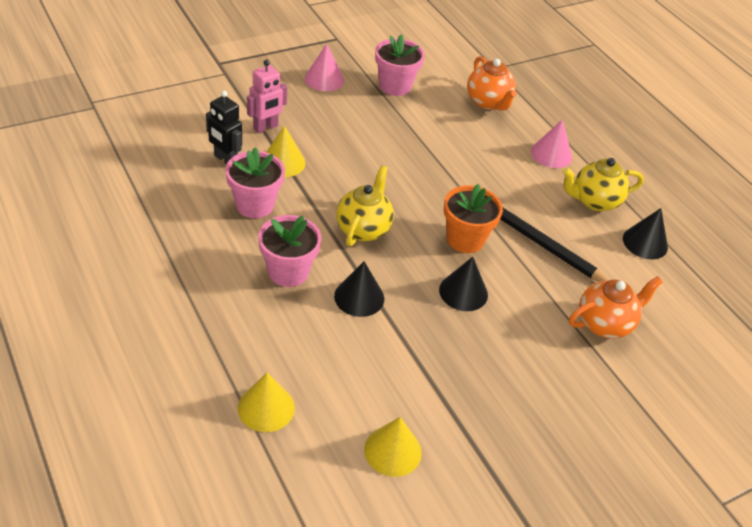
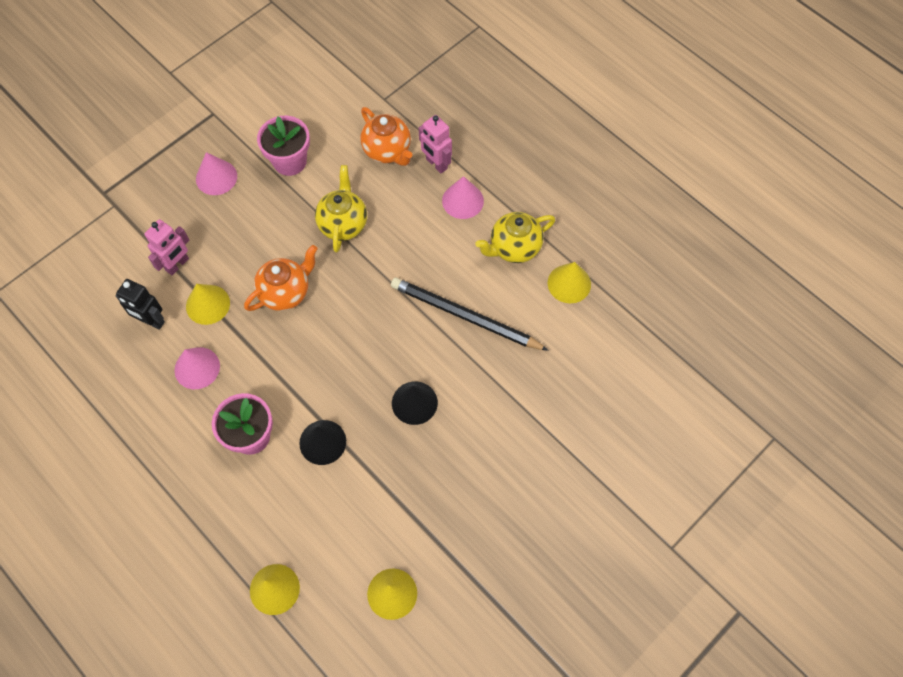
camera: 10 degrees left, 20 degrees up
(255, 205) = (197, 368): pink flower pot -> pink cone
(363, 229) = (306, 360): yellow teapot -> yellow teapot (343, 224)
(465, 239) = (403, 339): orange flower pot -> none
(532, 123) = (436, 164): none -> pink robot
(605, 324) = (547, 393): orange teapot -> orange teapot (286, 292)
(645, 242) = (569, 283): black cone -> yellow cone

